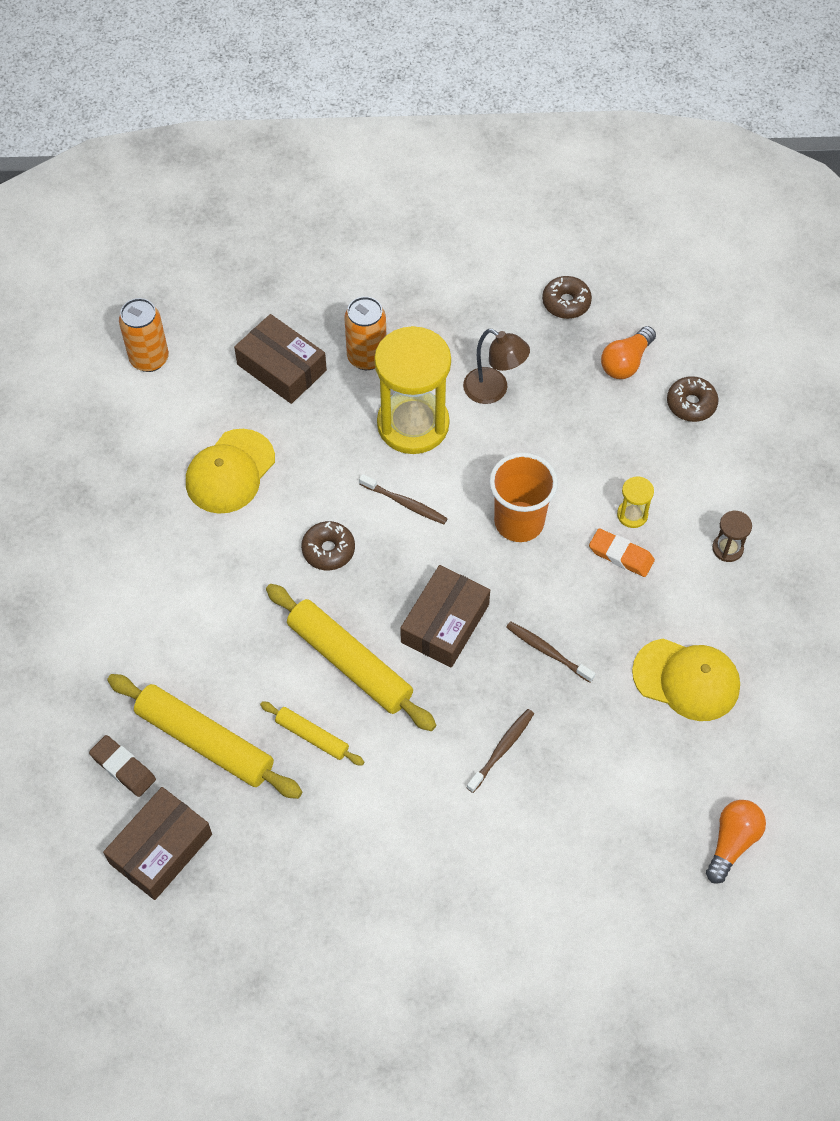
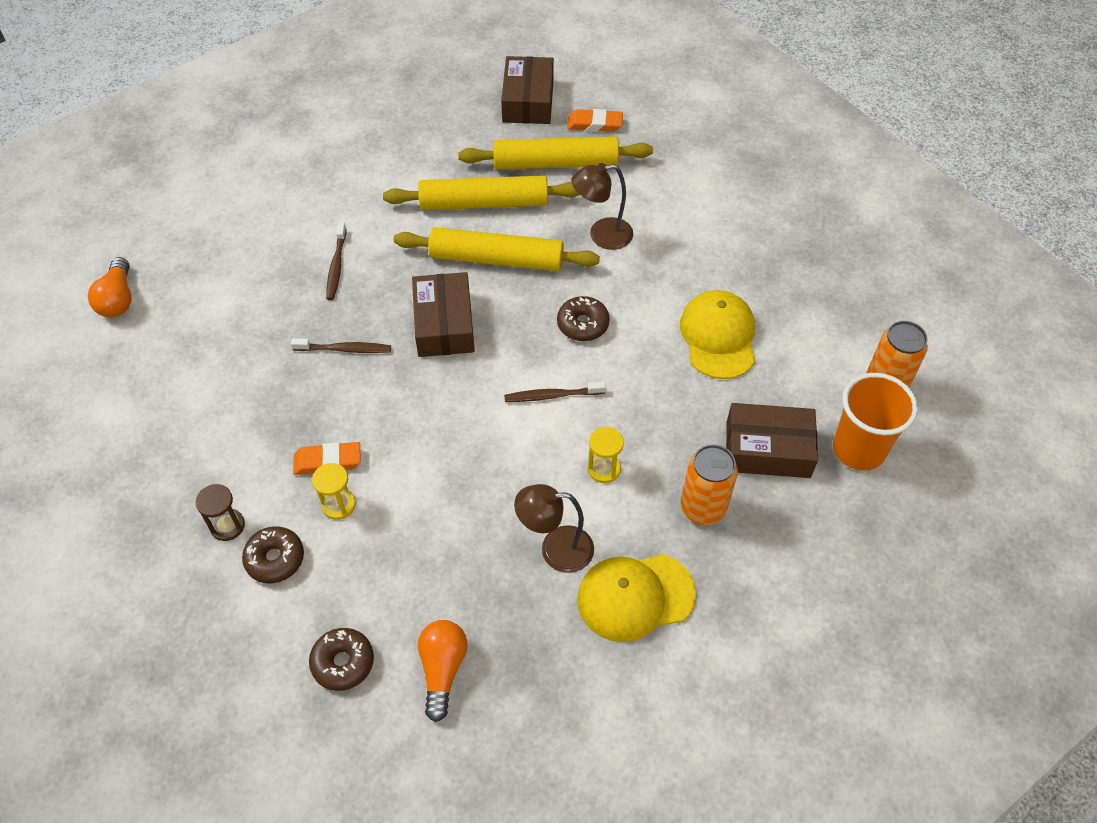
camera: 145 degrees right, 5 degrees down
(123, 768) = (594, 124): brown eraser -> orange eraser
(235, 628) = (601, 235): none -> brown lamp
(312, 736) = (484, 203): yellow rolling pin -> yellow rolling pin, size x1.91
(413, 424) = (604, 469): yellow hourglass -> yellow hourglass, size x0.42
(519, 522) = (440, 437): orange cup -> orange cup (858, 449)
(566, 302) = (556, 705): brown donut -> brown donut (275, 559)
(686, 679) = (211, 391): yellow cap -> yellow cap (635, 596)

